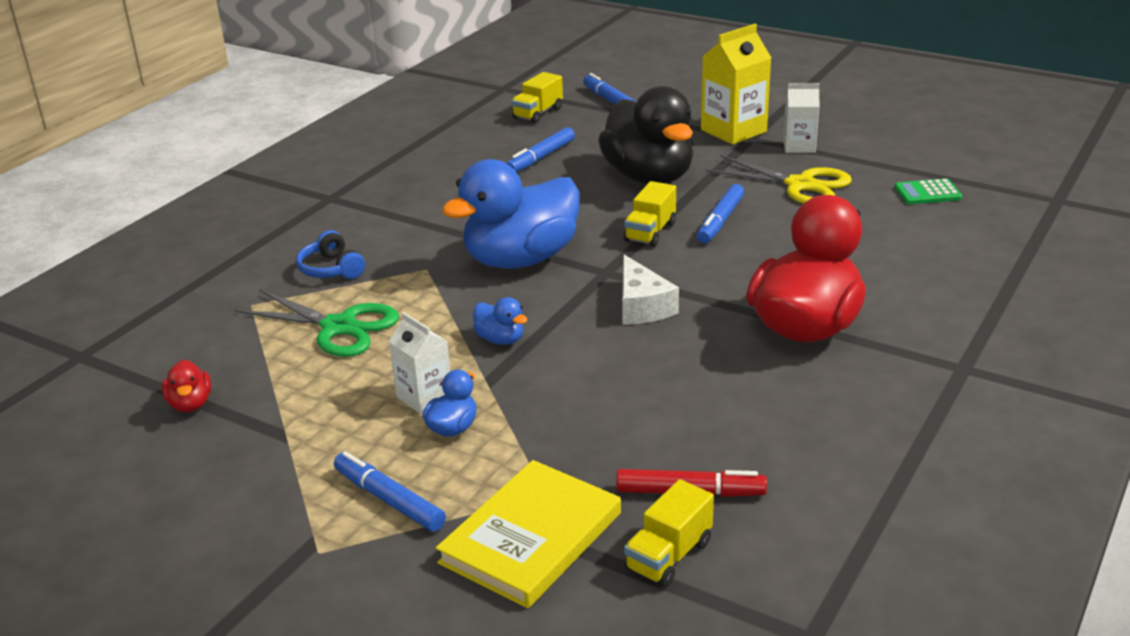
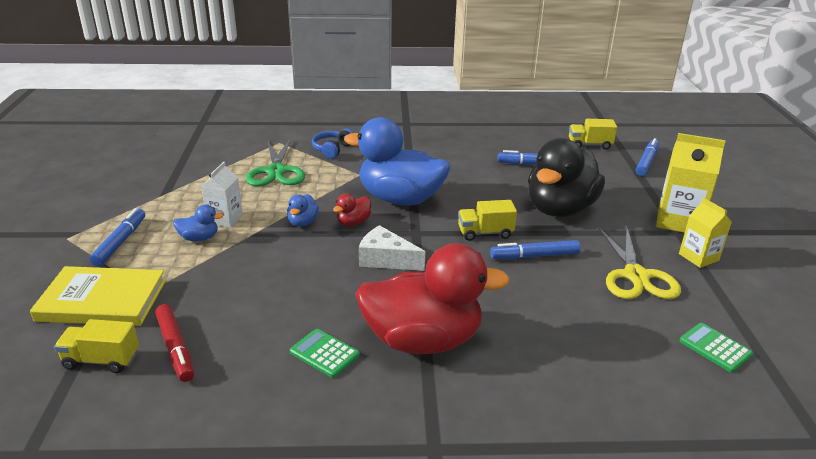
camera: 55 degrees right, 0 degrees up
(190, 404) = (178, 161): red duck -> red duck (353, 222)
(642, 306) = (386, 259): white cheese -> white cheese turned 75 degrees clockwise
(782, 391) = (324, 353): none -> green calculator
(799, 146) = (698, 257): white carton -> yellow carton

